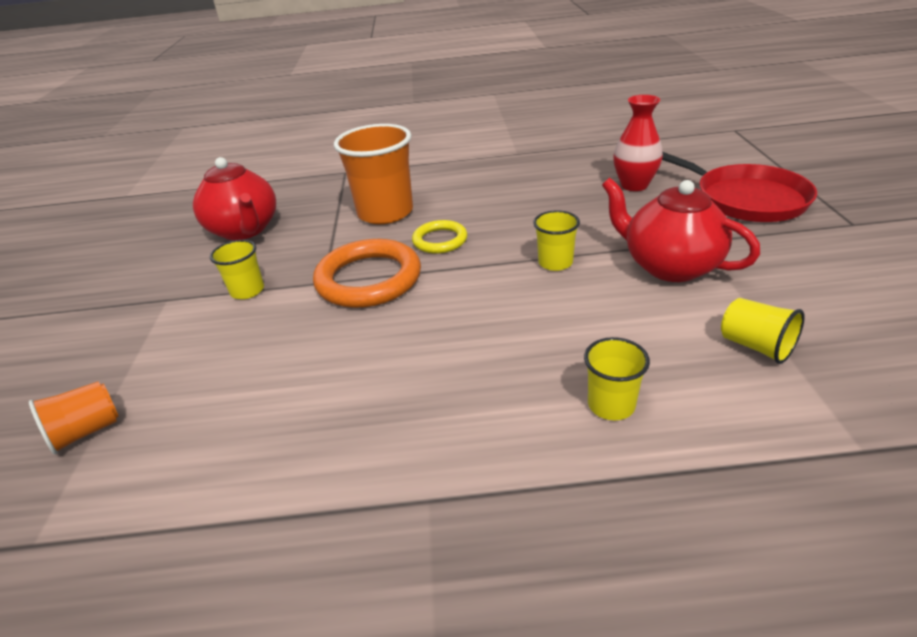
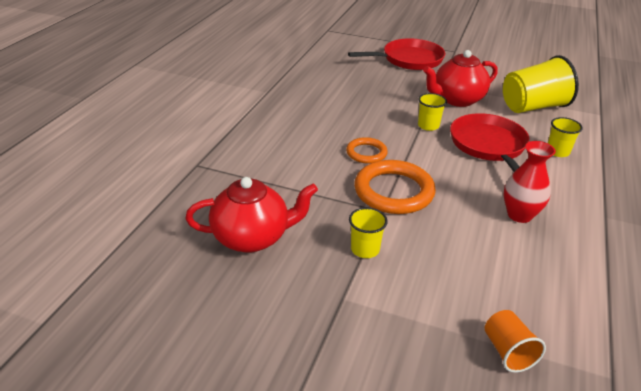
camera: 70 degrees left, 0 degrees up
(385, 212) = (300, 163): orange cup -> none
(440, 240) = (366, 153): yellow ring -> orange ring
(552, 325) = (488, 146): none -> red pan
(634, 185) = (362, 76): red vase -> red vase (519, 215)
(755, 346) = (532, 107): yellow cup -> yellow cup, size x1.96

